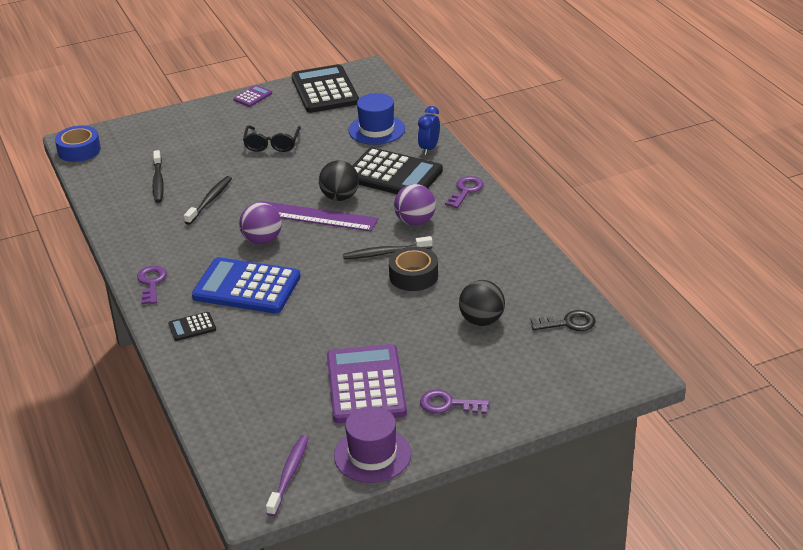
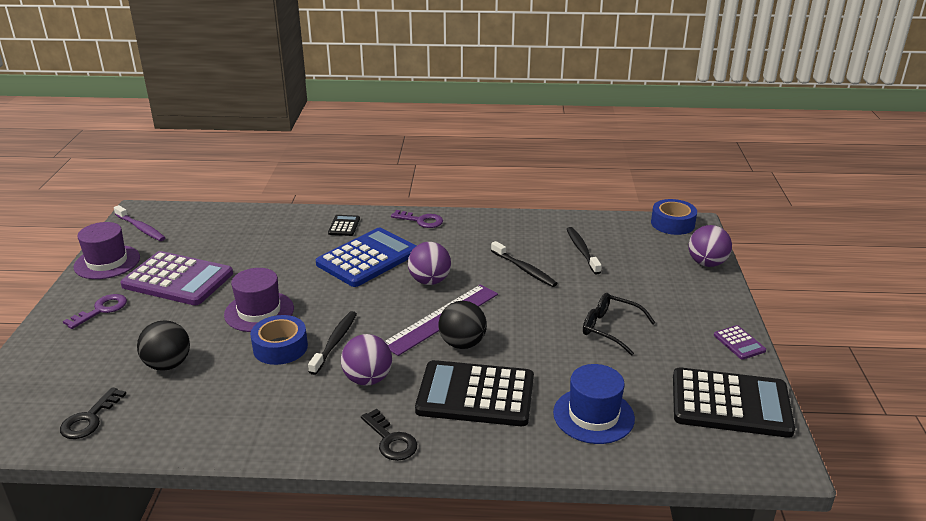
camera: 115 degrees right, 5 degrees down
(144, 124) = (707, 263): none -> purple ball
(158, 182) = (582, 250): black toothbrush -> black toothbrush turned 60 degrees clockwise
(376, 309) = (259, 311): none -> purple hat
(393, 175) = (475, 395): black calculator -> black calculator turned 45 degrees clockwise
(413, 276) = (280, 347): black tape -> blue tape
(429, 148) = (513, 445): blue clock -> none
(466, 191) = (391, 440): purple key -> black key

